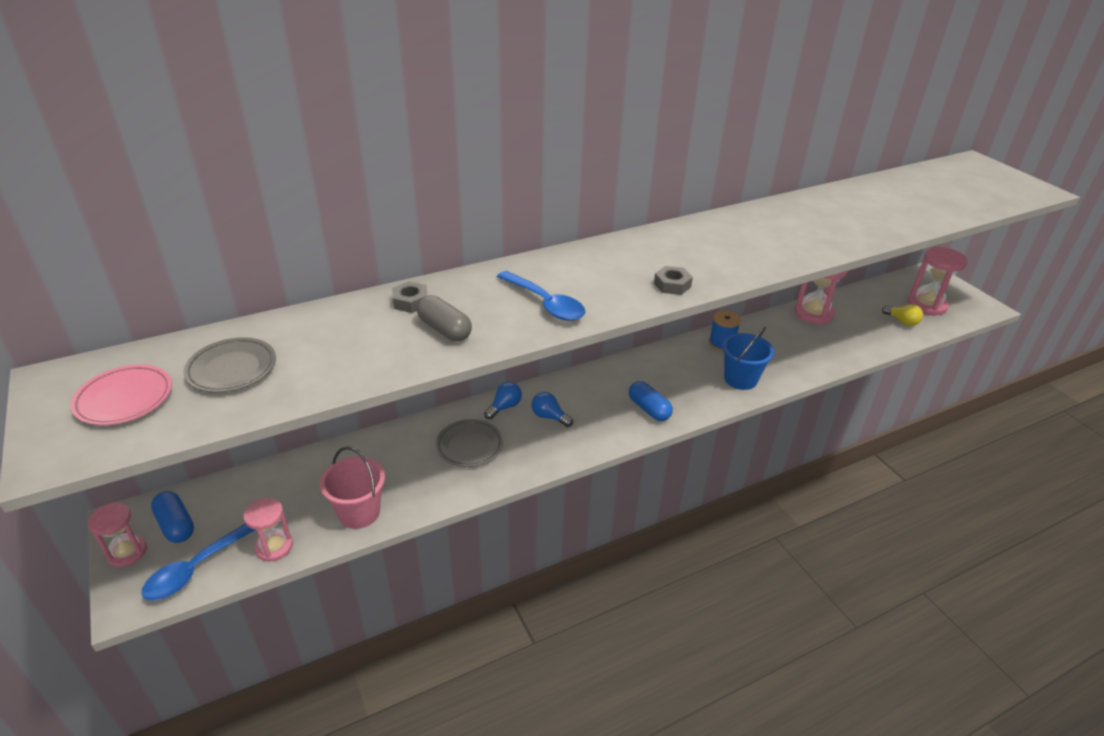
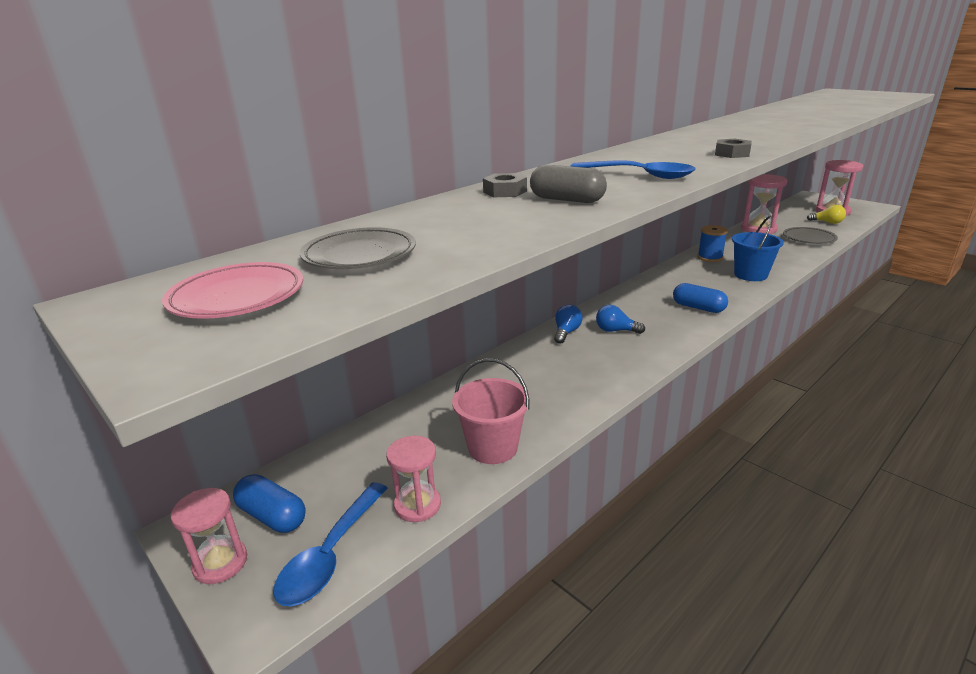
camera: 15 degrees left, 10 degrees down
(469, 446) = (560, 367): grey plate -> grey plate (809, 239)

